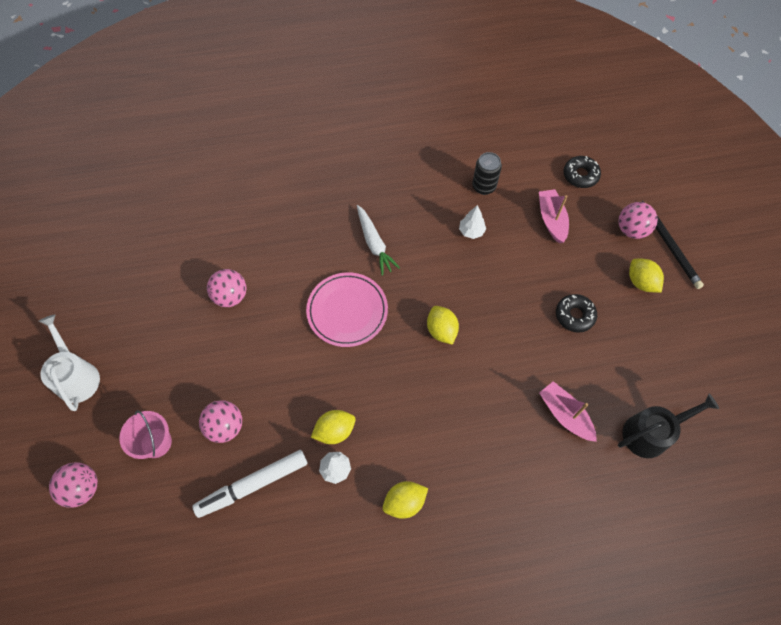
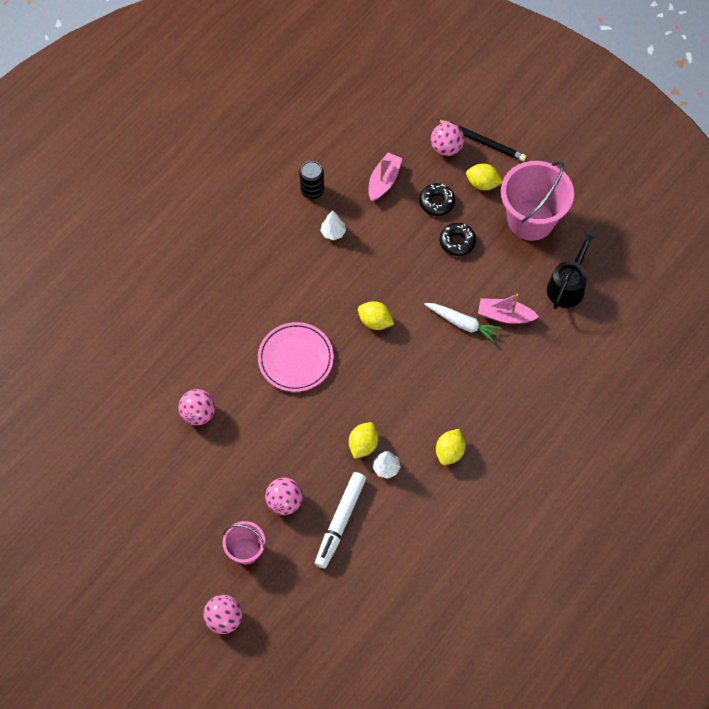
camera: 40 degrees left, 0 degrees up
(76, 376) = (139, 556): white watering can -> none
(374, 243) = (269, 294): white carrot -> white carrot (462, 323)
(551, 220) = (384, 181): pink boat -> pink boat turned 75 degrees clockwise
(580, 175) = (376, 130): black donut -> black donut (436, 202)
(662, 345) = (531, 220): none -> pink bucket

